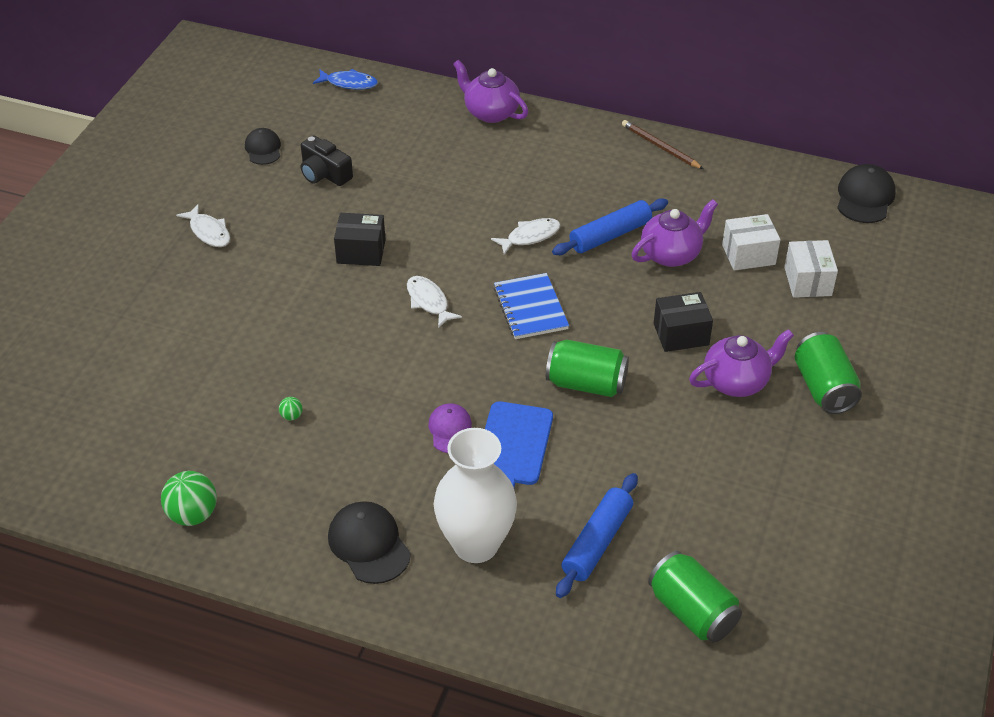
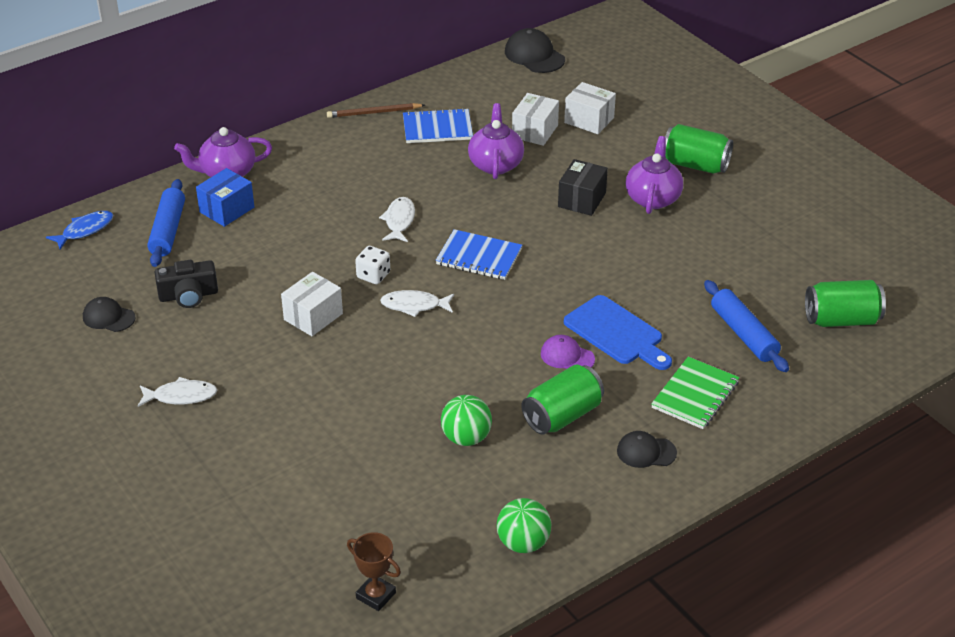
camera: 55 degrees left, 5 degrees down
(72, 453) = (376, 595): none -> brown trophy
(291, 416) = (466, 438): green ball -> green ball, size x2.16
(361, 252) = (313, 316): black box -> white box
(369, 544) = (646, 452): black cap -> black cap, size x0.65
(444, 258) = (373, 275): none -> white dice
(445, 137) = (227, 210): none -> blue box
(476, 545) = (695, 395): white vase -> green notebook
(586, 384) = (586, 267): green can -> green can (562, 416)
(610, 235) = (443, 182): blue rolling pin -> blue rolling pin (168, 230)
(682, 194) = (437, 128): none -> blue notebook

